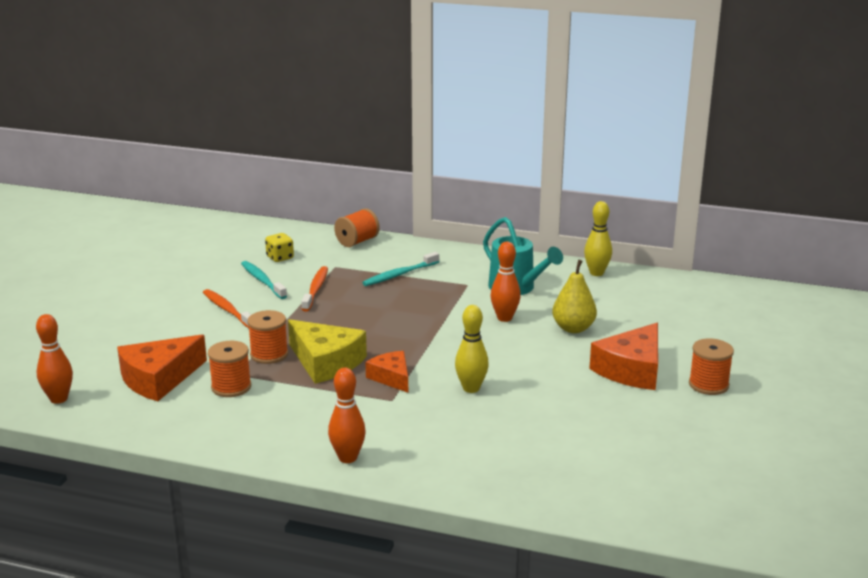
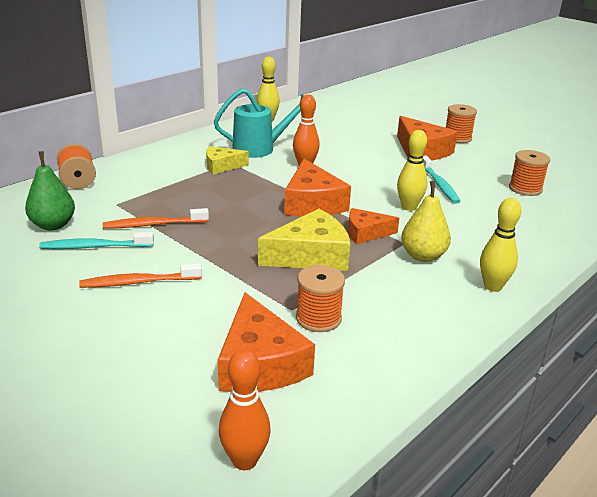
camera: 65 degrees left, 5 degrees up
(269, 354) = (267, 281): orange spool -> orange spool (525, 189)
(280, 258) = (53, 225): yellow dice -> green pear
(315, 289) = (153, 224): orange toothbrush -> orange toothbrush turned 45 degrees counterclockwise
(347, 458) = (492, 286): orange bowling pin -> yellow bowling pin
(399, 275) = (176, 182): turquoise toothbrush -> turquoise toothbrush (439, 184)
(425, 340) = (312, 203): none -> orange cheese
(454, 283) = (222, 166): none -> yellow cheese
(573, 328) = (345, 150): yellow pear -> yellow pear (423, 256)

